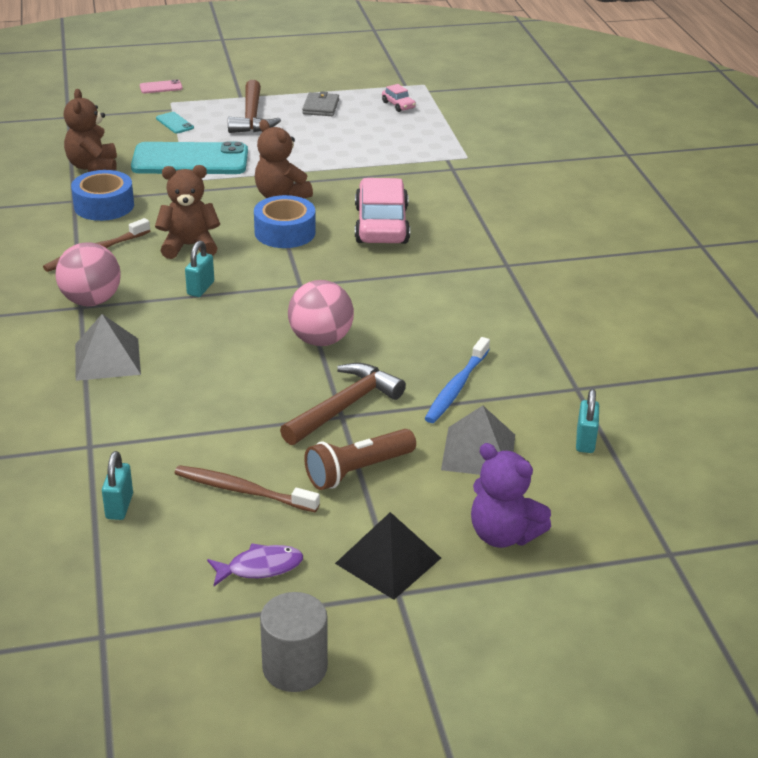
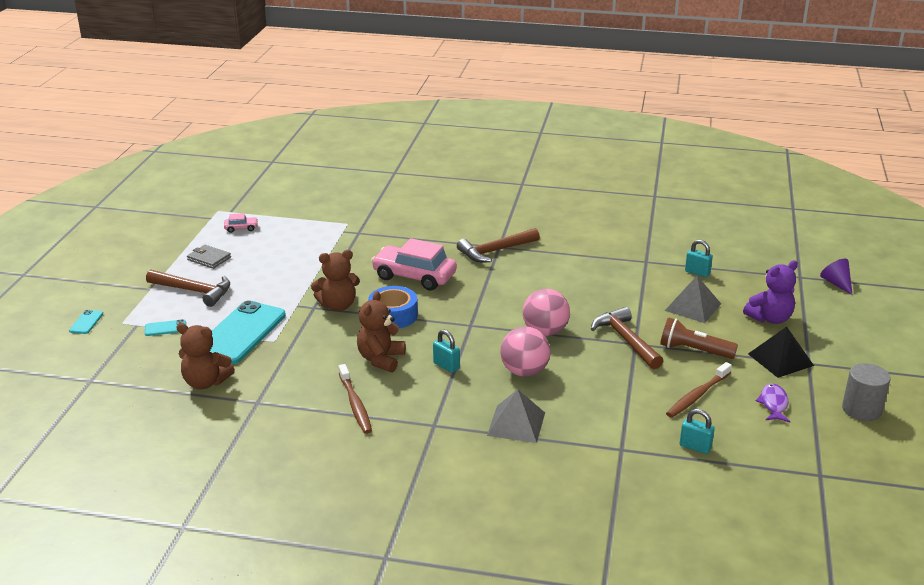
camera: 65 degrees left, 5 degrees down
(91, 301) = (429, 418): pink ball -> pink ball (524, 372)
(104, 205) = (281, 388): blue tape -> none
(161, 87) = (86, 322): pink phone -> turquoise phone
(357, 470) = (694, 350): brown flashlight -> brown flashlight turned 120 degrees clockwise
(456, 387) = (625, 297): blue toothbrush -> none
(492, 264) = (495, 251): none -> brown hammer
(684, 600) = (836, 283): none -> purple cone

